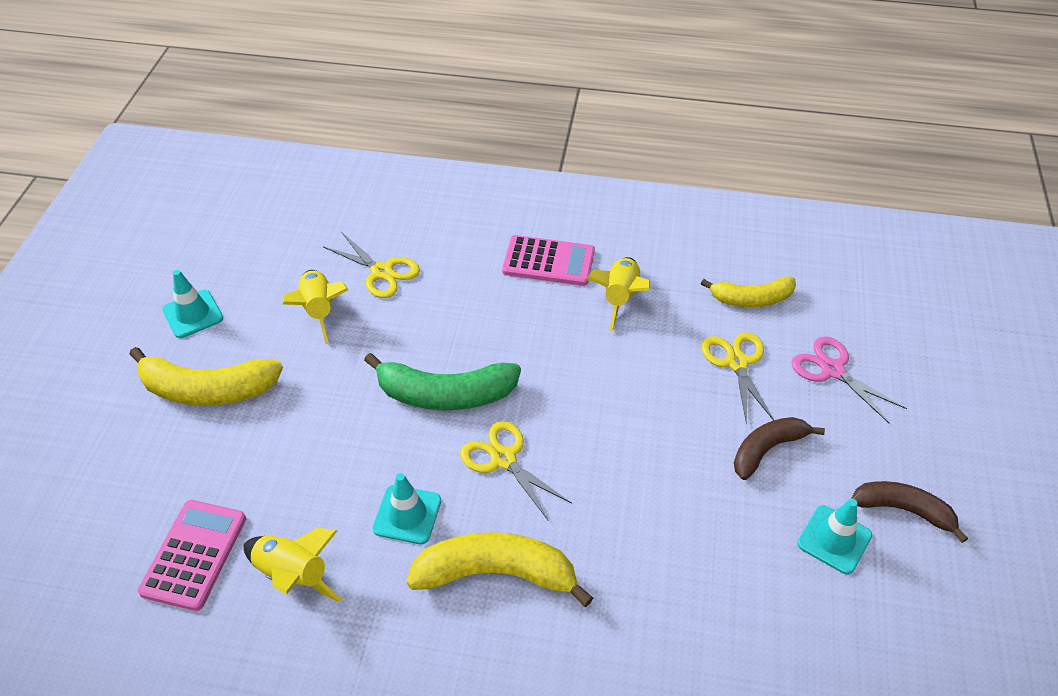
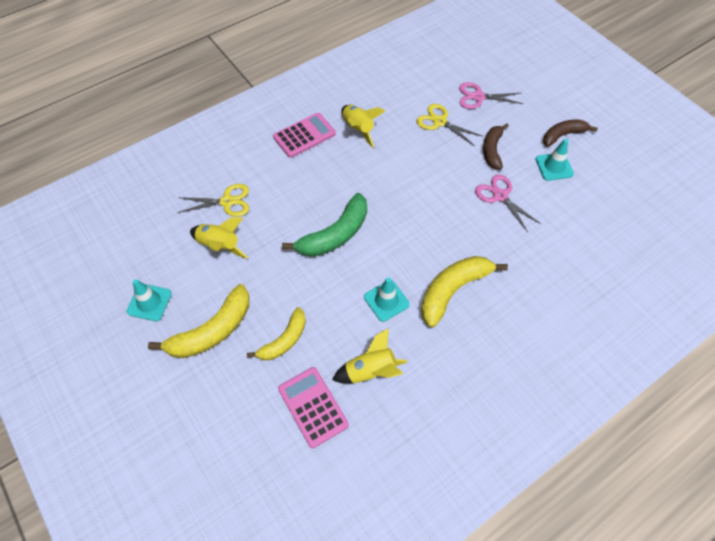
camera: 45 degrees left, 10 degrees up
(503, 459) = (396, 241): yellow scissors -> none
(704, 514) = (500, 196): none -> pink scissors
(751, 299) = (413, 88): yellow banana -> yellow banana (284, 340)

